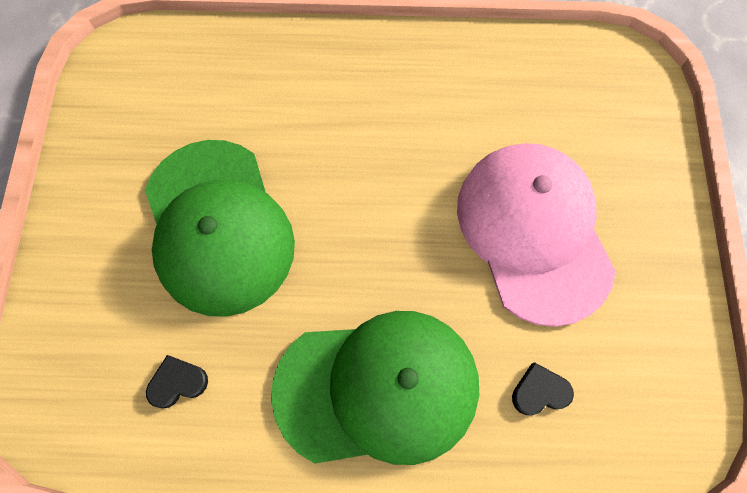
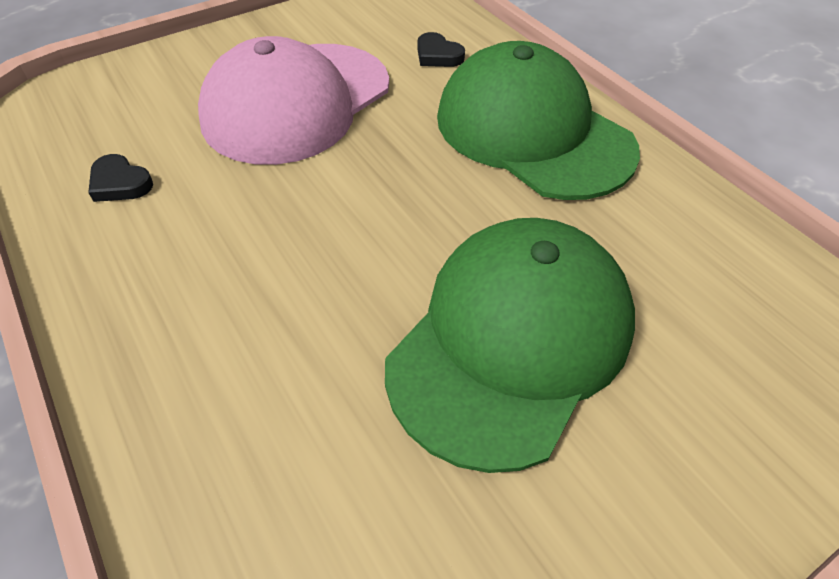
camera: 125 degrees left, 20 degrees down
(177, 382) = (694, 265): black heart -> black heart (120, 183)

